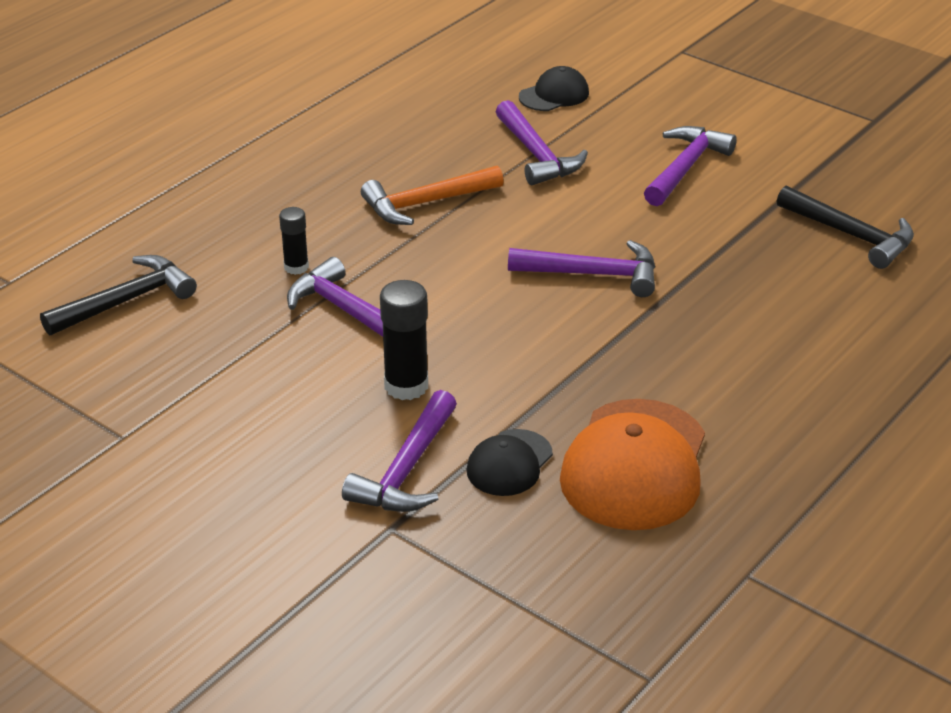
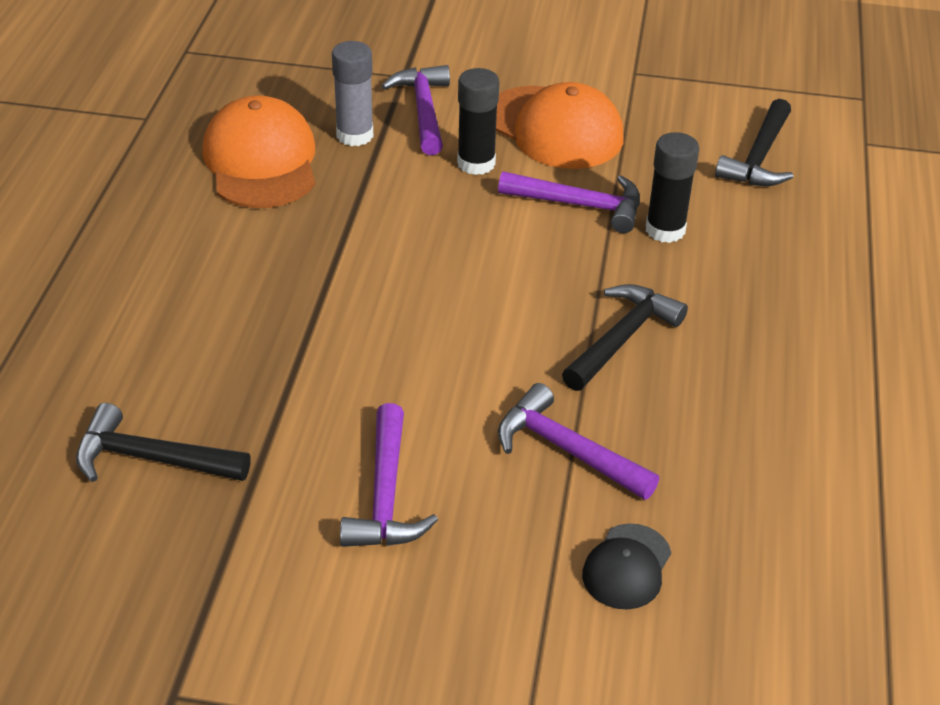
camera: 150 degrees right, 5 degrees up
(287, 398) = (554, 128): none -> orange cap
(296, 267) = (665, 230): black glue stick -> black glue stick, size x1.64
(426, 203) = (622, 338): orange hammer -> black hammer
(509, 463) = (355, 135): black cap -> grey glue stick
(593, 274) = (398, 313): purple hammer -> none

